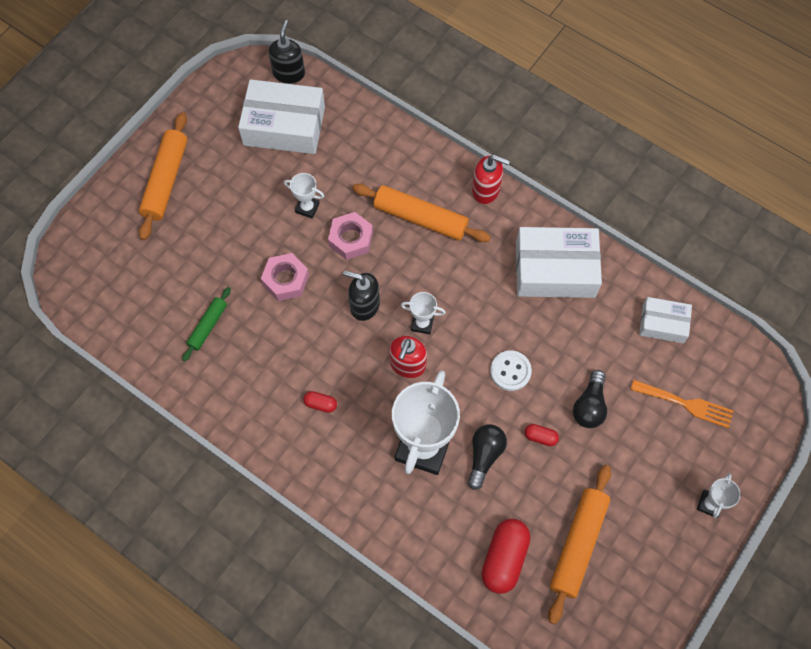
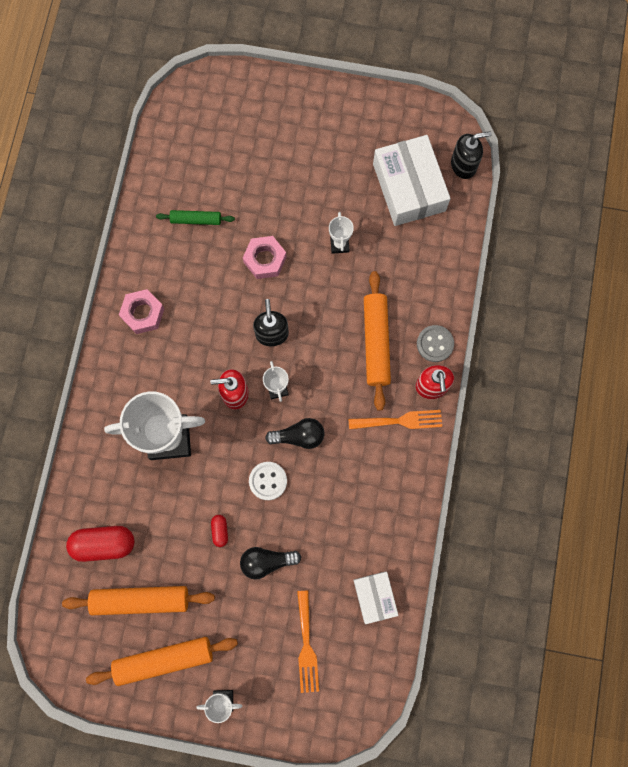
camera: 65 degrees right, 10 degrees up
(166, 180) = (309, 120): orange rolling pin -> orange rolling pin (164, 659)
(320, 404) = (169, 339): red capsule -> none
(351, 239) = (327, 294): pink nut -> pink nut (143, 313)
(447, 170) = (435, 344): none -> grey button
(484, 455) = (183, 491): black light bulb -> black light bulb (299, 436)
(506, 230) = (400, 421): none -> orange fork
(555, 269) = (382, 480): white box -> none

